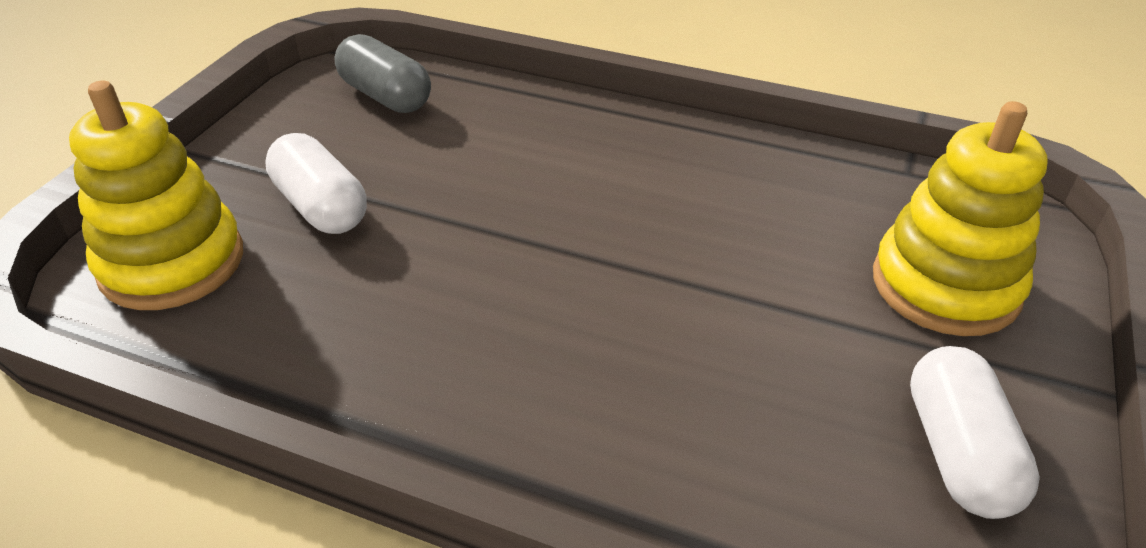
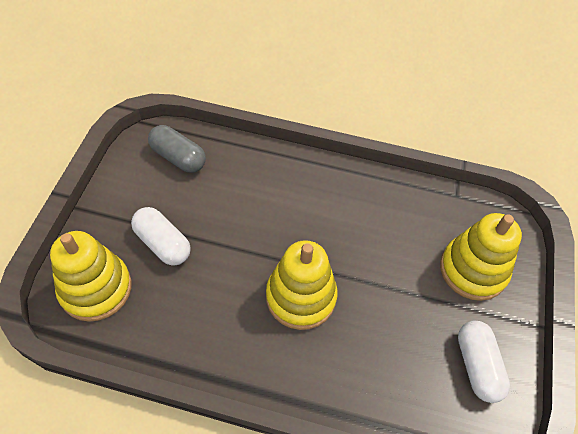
camera: 10 degrees left, 15 degrees up
(572, 303) = (301, 297): none -> yellow stacking toy

